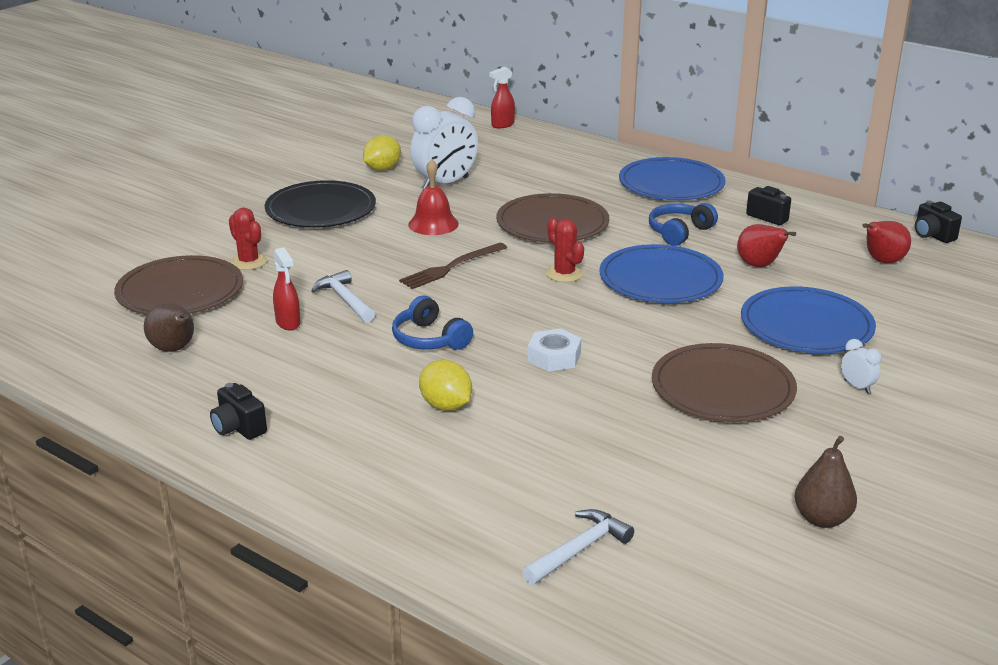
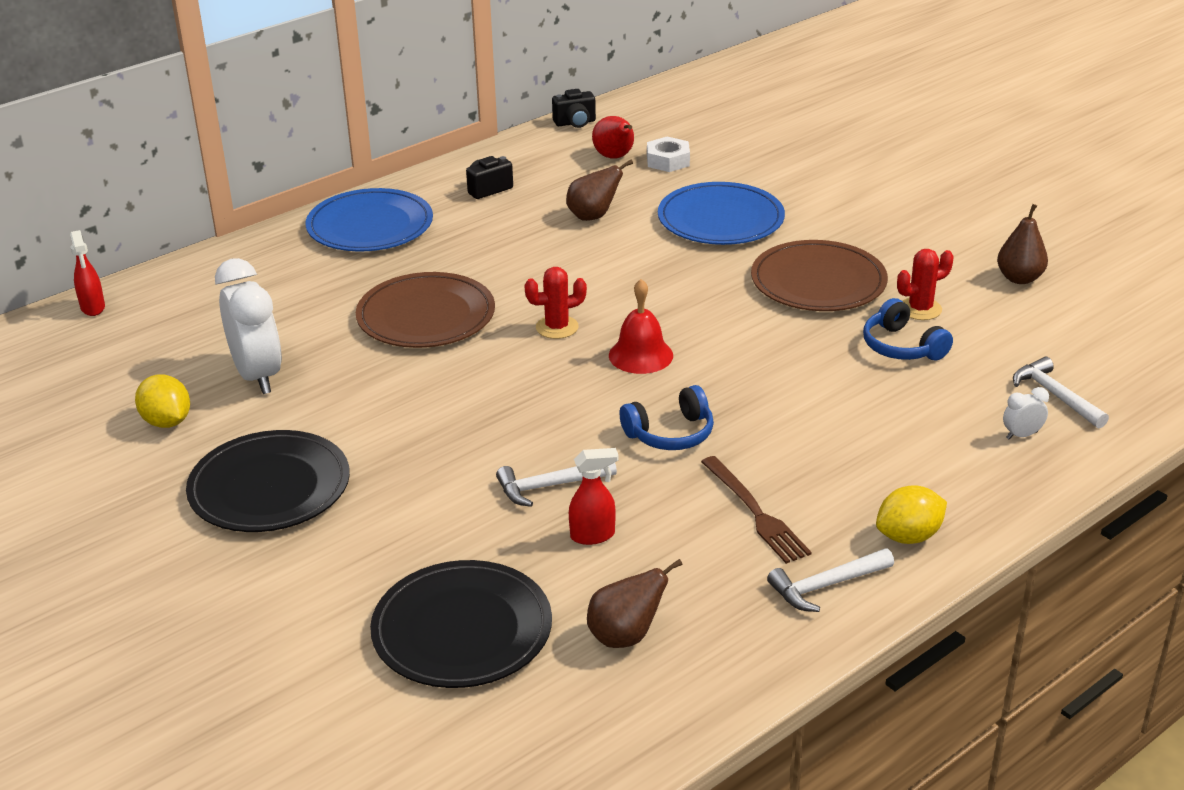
camera: 75 degrees left, 5 degrees up
(180, 291) = (462, 629): brown plate -> black plate
(238, 428) = (826, 586): black camera -> white hammer
(248, 262) = (402, 562): red cactus -> red cactus (920, 309)
(433, 224) = (375, 399): red bell -> red bell (640, 355)
(446, 406) = (812, 438): yellow lemon -> yellow lemon (908, 536)
(451, 267) = (503, 399): brown fork -> brown fork (755, 512)
(554, 357) = (734, 360): white nut -> white nut (668, 161)
(660, 279) = (596, 274): blue plate -> none
(679, 232) = (494, 244): blue headphones -> blue headphones (901, 347)
(759, 266) = (593, 216): red pear -> brown pear
(857, 387) = (832, 220): white clock -> white clock (1021, 435)

